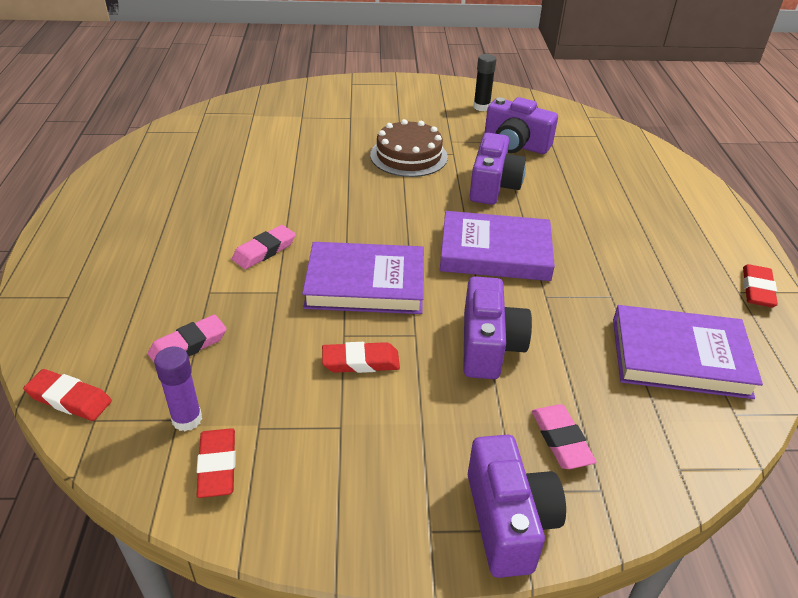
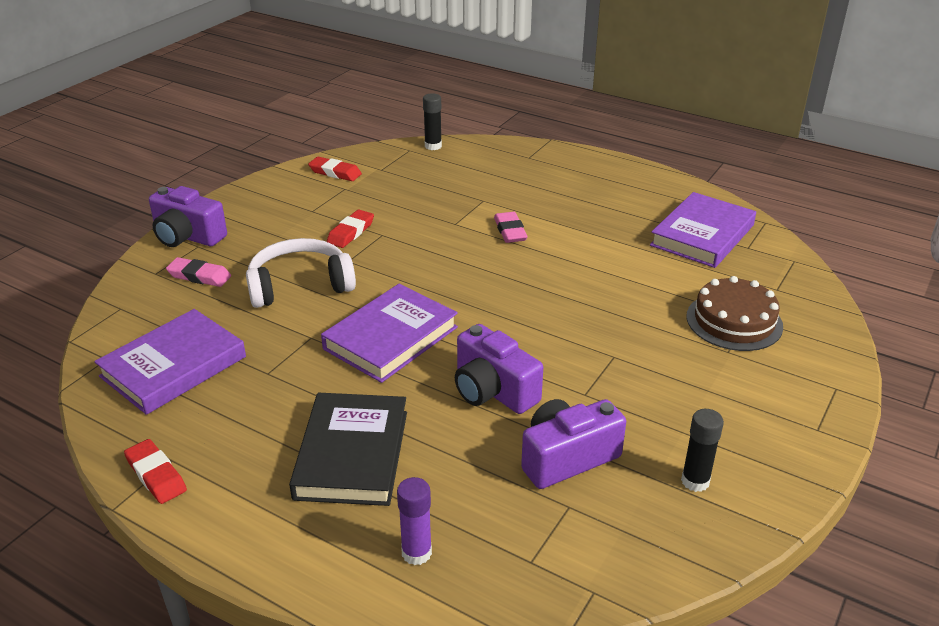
camera: 125 degrees right, 5 degrees down
(69, 399) = (433, 146): red eraser -> black glue stick
(187, 419) = (377, 171): purple glue stick -> purple glue stick (416, 553)
(188, 345) = (437, 183): pink eraser -> none
(365, 284) = (423, 260): purple book -> purple book (702, 235)
(408, 156) = (603, 358): brown cake -> brown cake (734, 321)
(489, 346) = (300, 285): purple camera -> white headphones
(619, 216) = (352, 454): none -> black book

